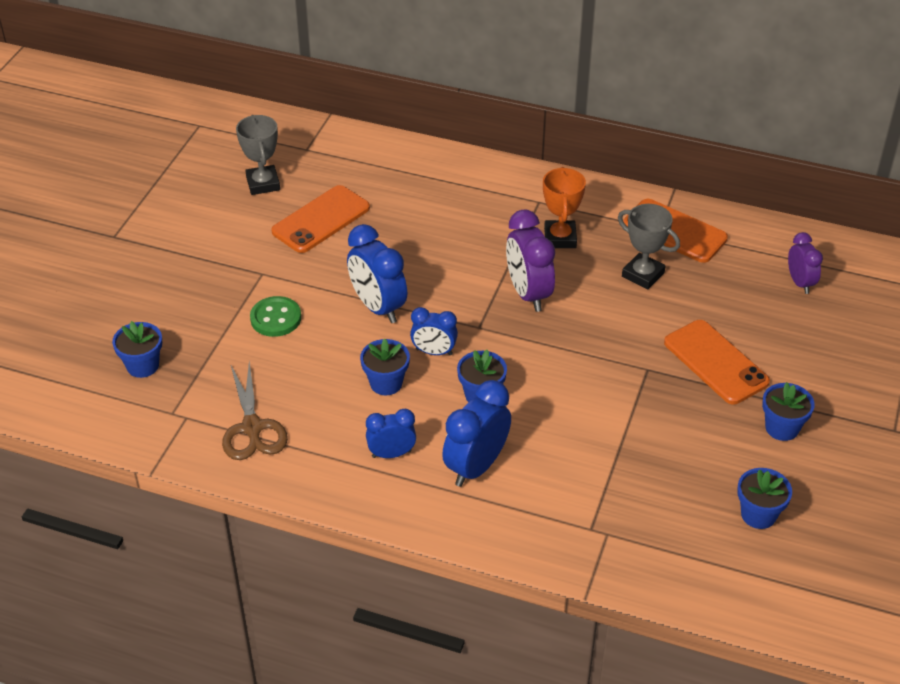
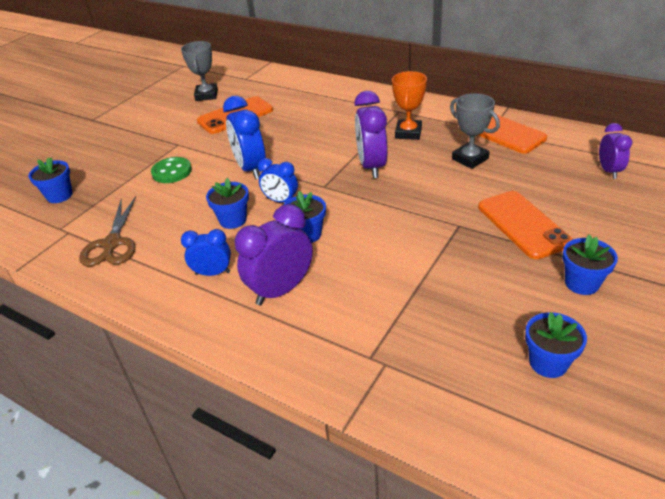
camera: 15 degrees right, 5 degrees down
(476, 466) = (281, 290): blue clock -> purple clock

